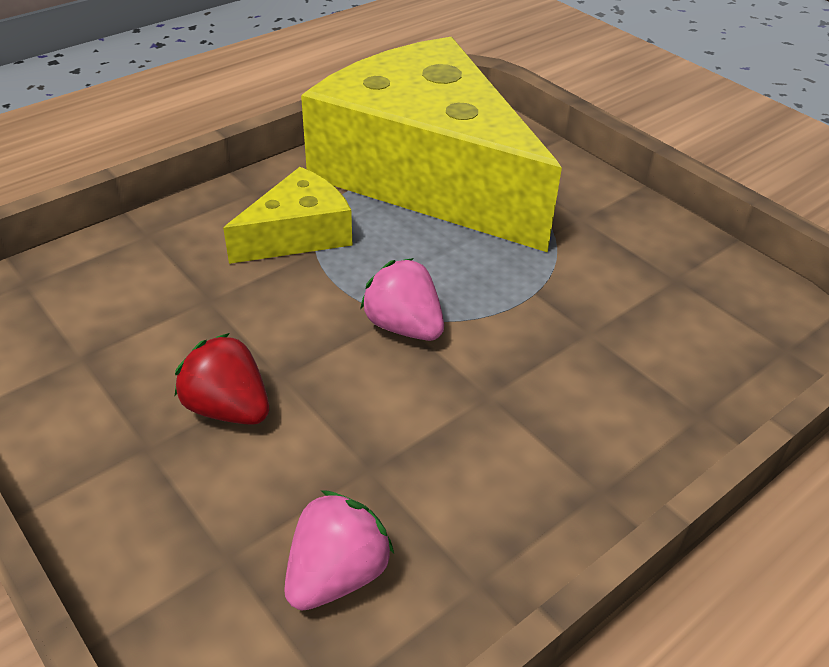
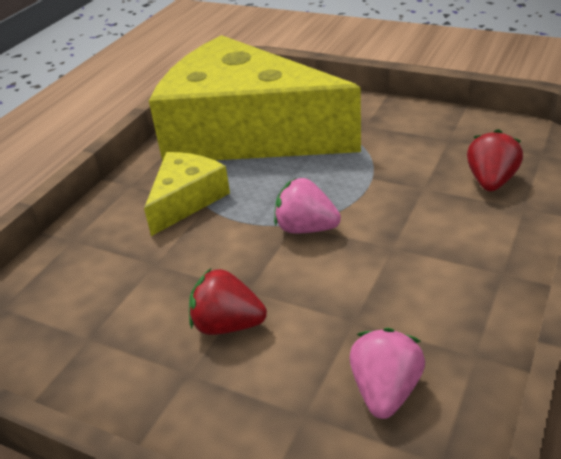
camera: 20 degrees left, 5 degrees down
(684, 359) = (491, 181): none -> red strawberry

